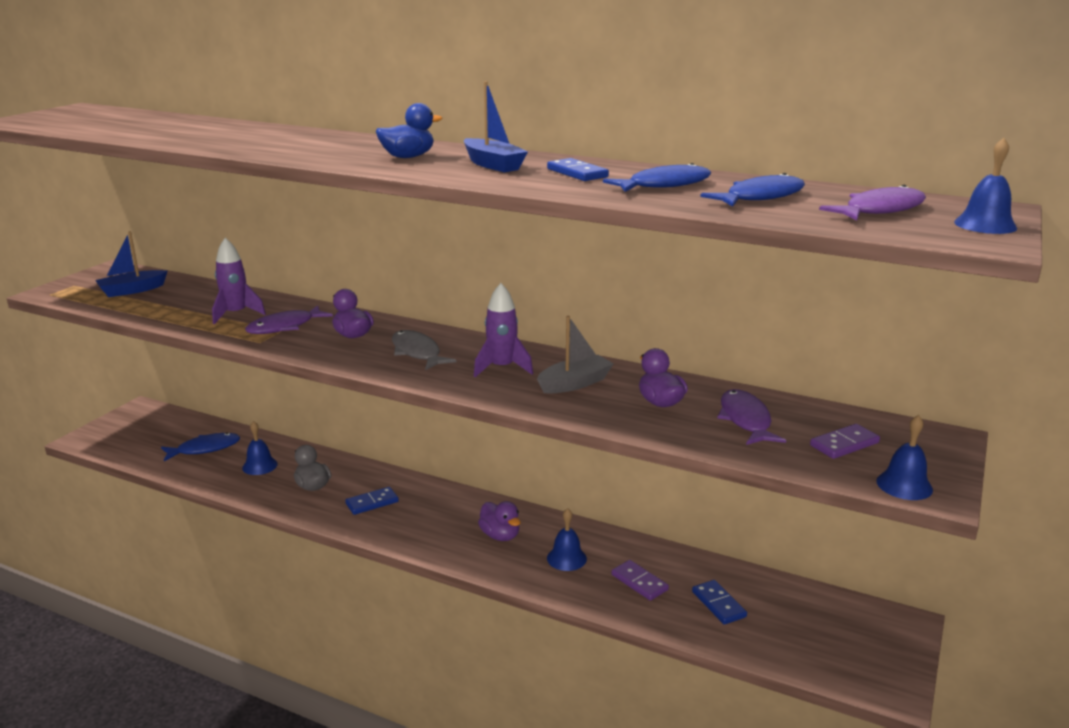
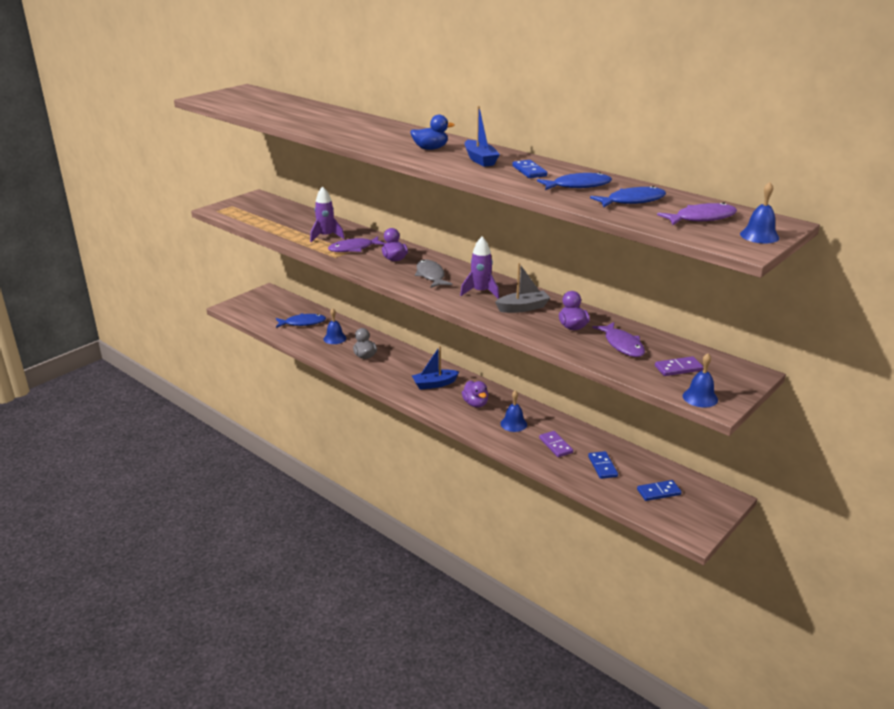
camera: 15 degrees right, 5 degrees up
(132, 290) = (266, 213): blue boat -> blue boat (434, 384)
(372, 503) = (399, 371): blue domino -> blue domino (658, 492)
(745, 420) = (622, 345): purple fish -> purple fish turned 150 degrees clockwise

